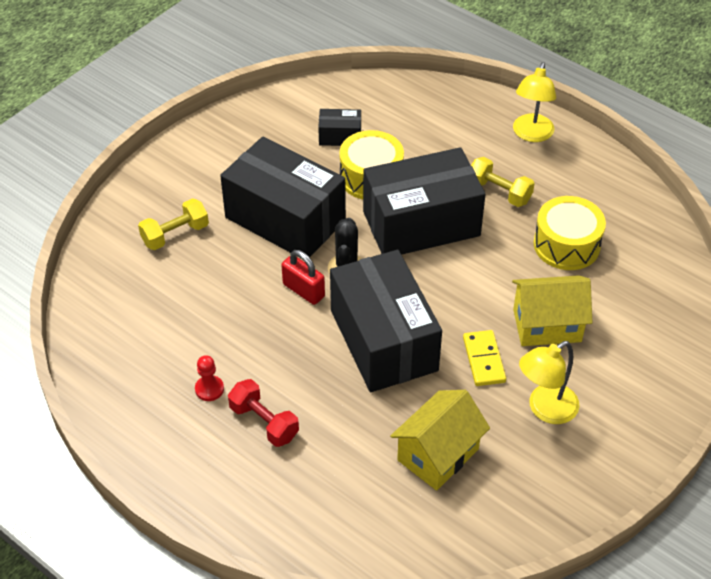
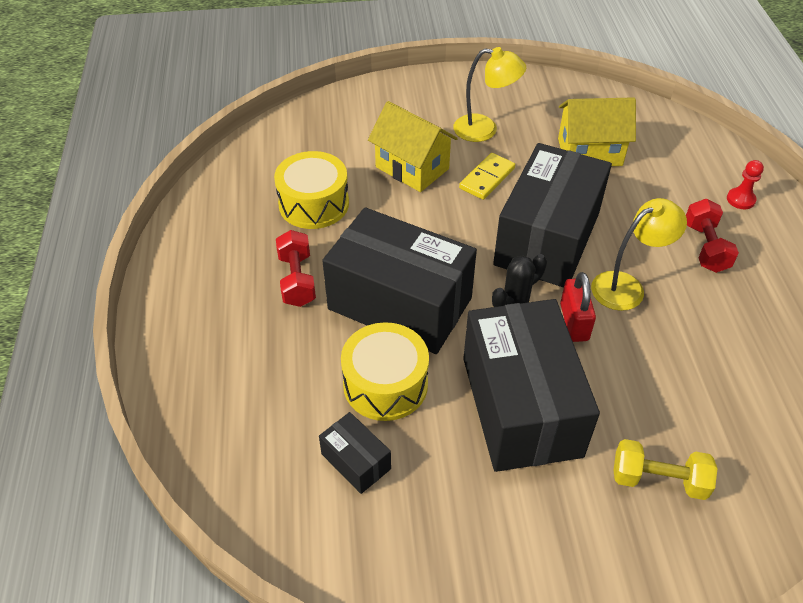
camera: 135 degrees left, 0 degrees up
(209, 389) = (735, 300): red pawn -> red pawn (740, 199)
(499, 192) = (297, 280): yellow dumbbell -> red dumbbell
(531, 134) = (186, 308): yellow lamp -> yellow lamp (626, 286)

